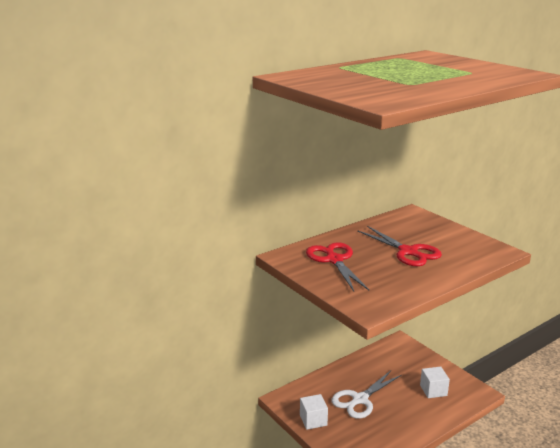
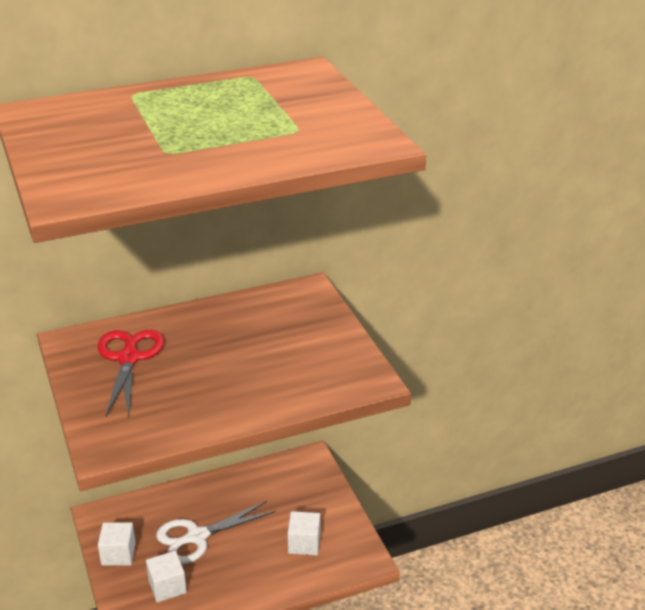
camera: 15 degrees right, 10 degrees up
(362, 434) = (167, 586): none -> white cube
(408, 252) = (239, 361): red scissors -> none

